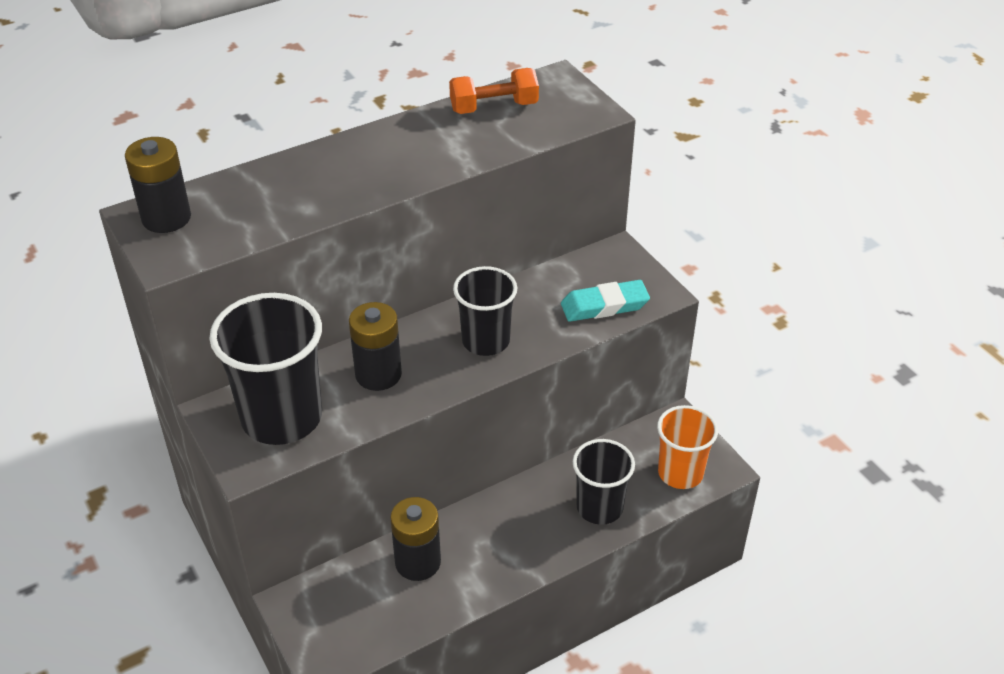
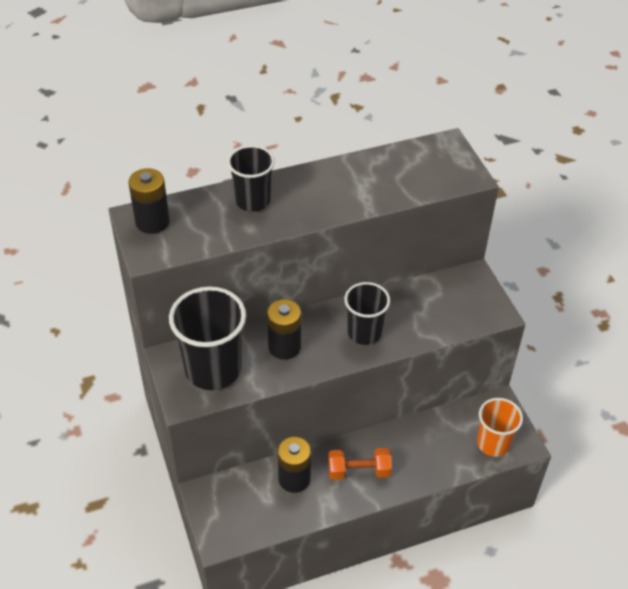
camera: 10 degrees right, 5 degrees up
(494, 107) = (396, 162): orange dumbbell -> orange dumbbell (359, 471)
(599, 507) = (429, 460): black cup -> black cup (252, 200)
(604, 306) = (455, 318): turquoise eraser -> none

